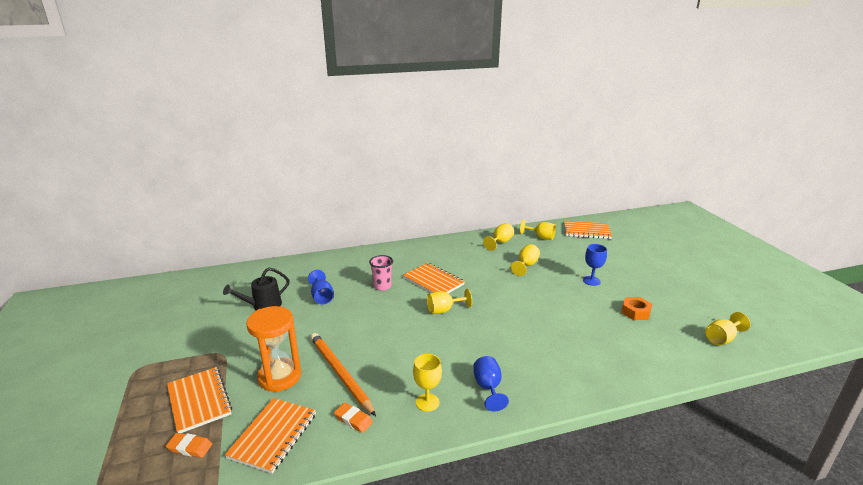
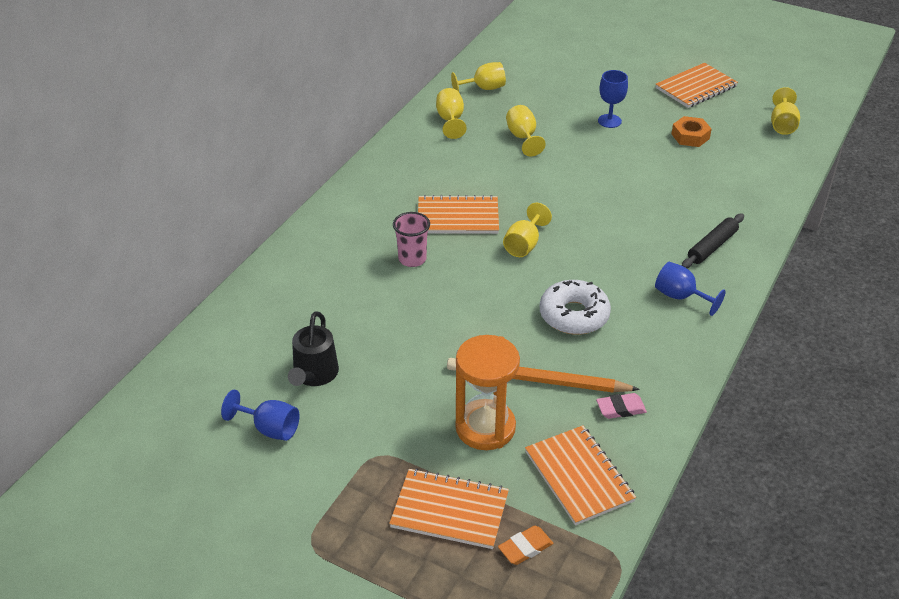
camera: 45 degrees left, 15 degrees up
(322, 297) = (366, 317): blue goblet -> blue goblet (270, 428)
(353, 419) = (620, 408): orange eraser -> pink eraser
(412, 357) = (574, 315): none -> white donut
(427, 402) = (654, 346): yellow goblet -> none
(555, 375) = (712, 246): none -> black rolling pin
(586, 231) = (519, 53): orange notebook -> orange notebook (696, 87)

